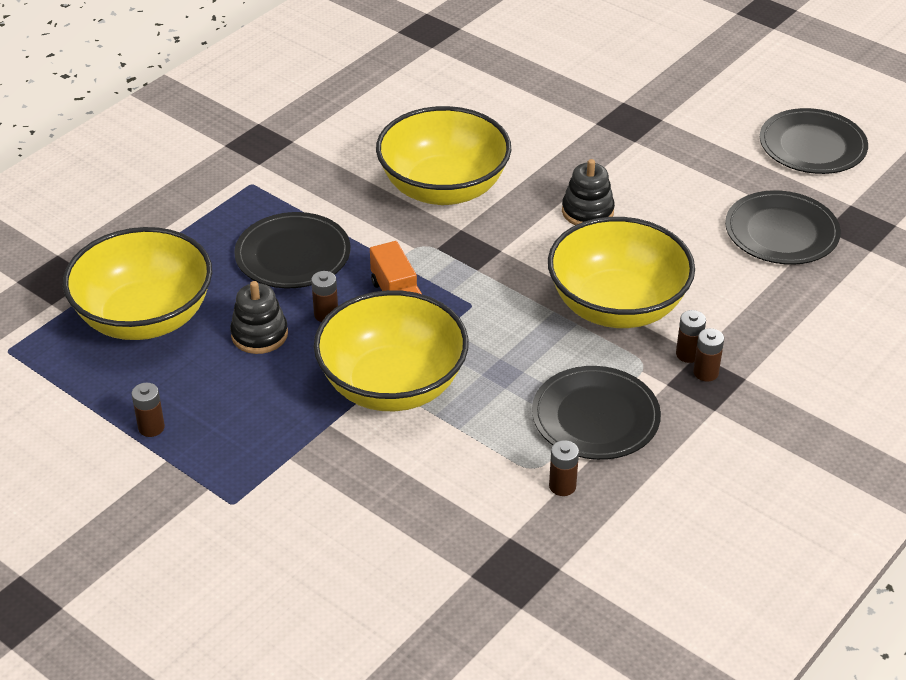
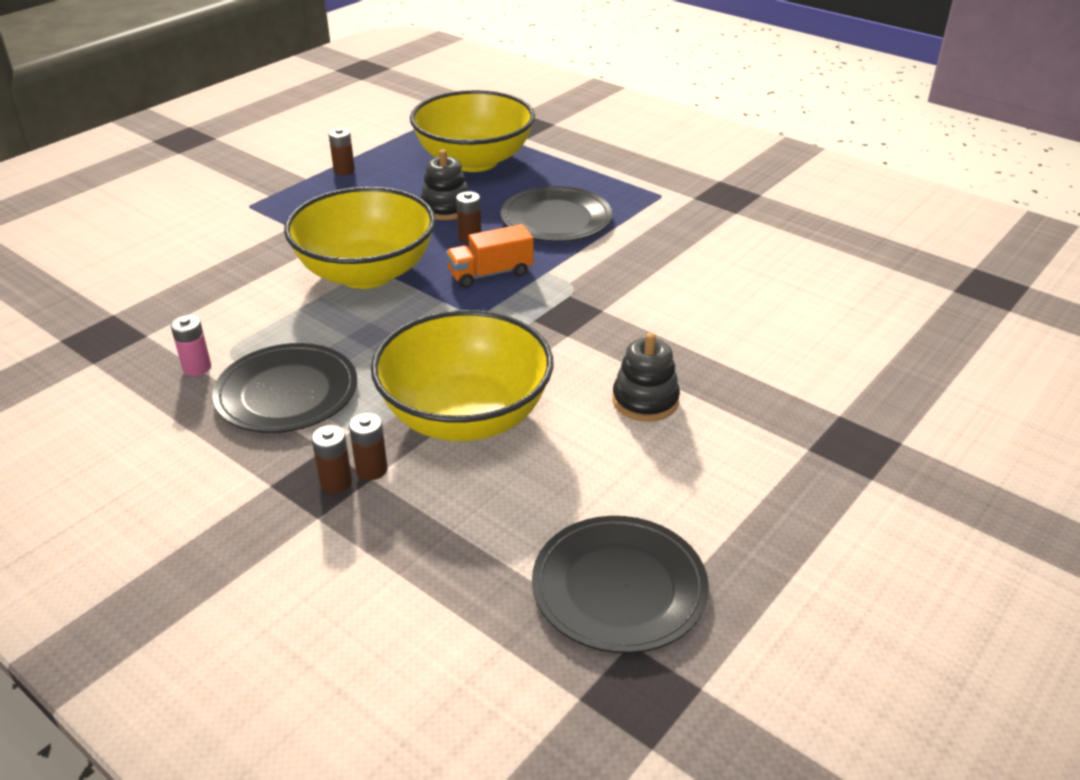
camera: 90 degrees right, 5 degrees down
(443, 188) = (674, 299): yellow bowl -> none
(562, 486) = (197, 367): brown battery -> pink battery
(812, 146) = (859, 656): black plate -> none

